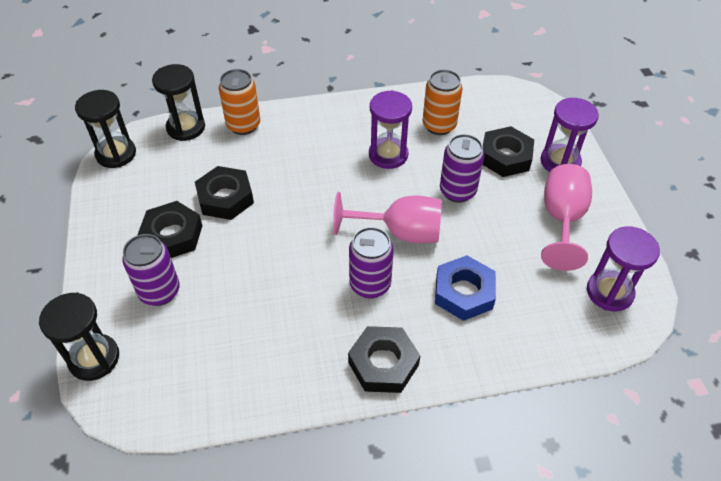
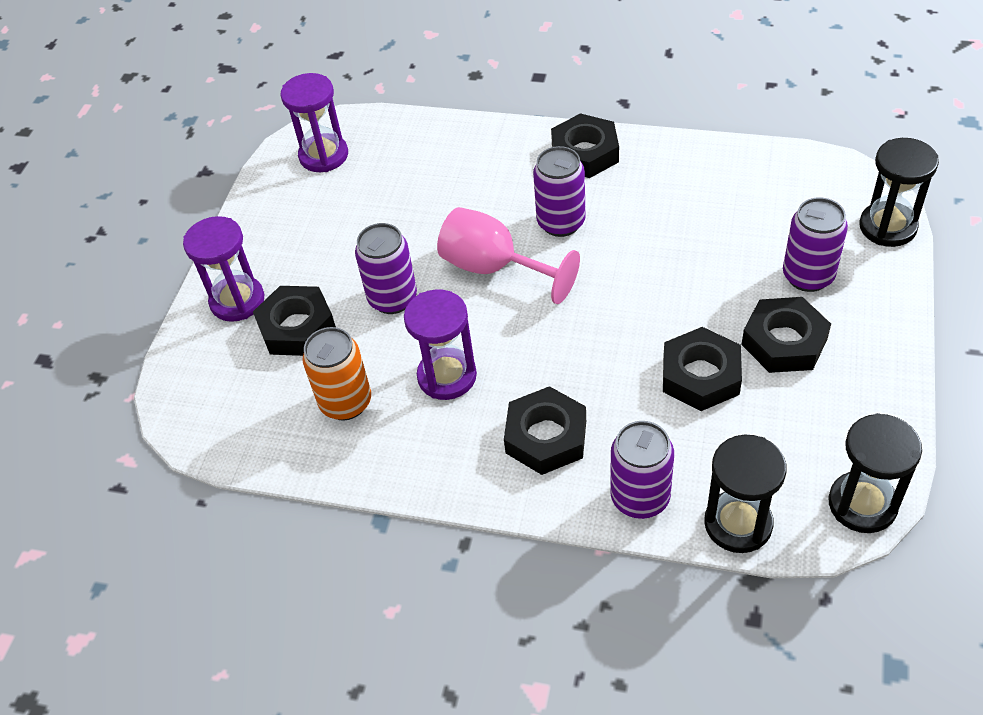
camera: 150 degrees left, 0 degrees up
(243, 125) = (640, 498): orange can -> purple can
(309, 140) = (546, 437): none -> black nut
(464, 292) = (466, 191): blue nut -> none
(561, 219) = (302, 233): pink goblet -> none

